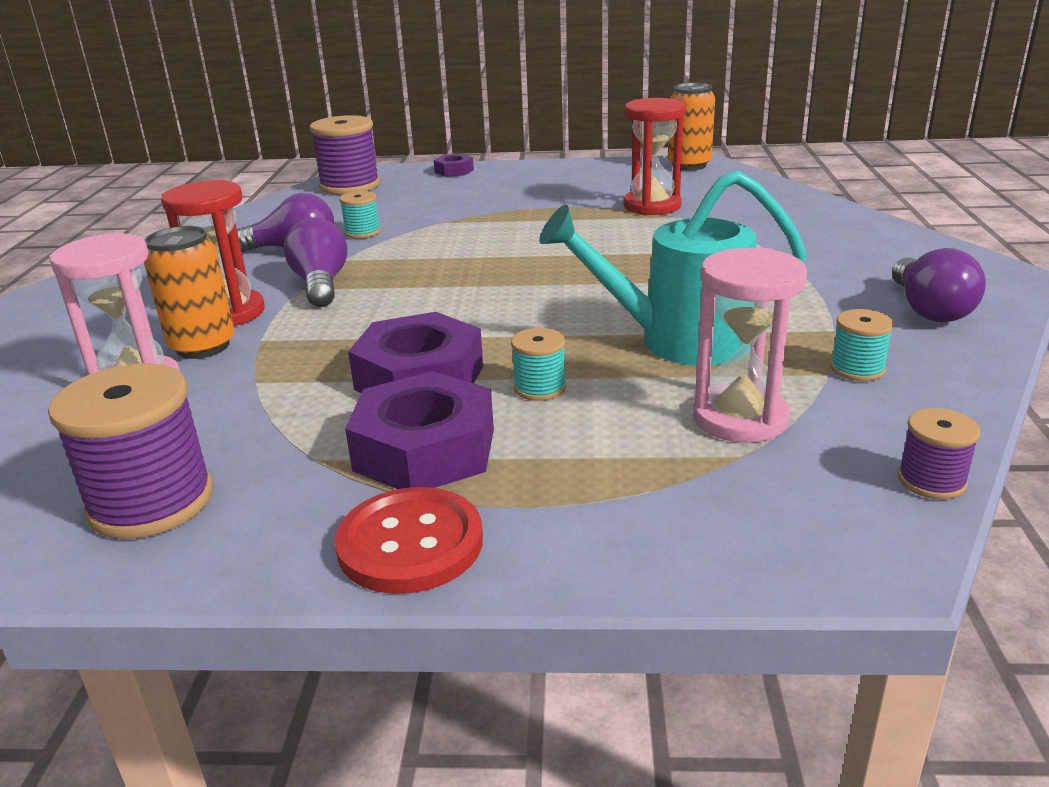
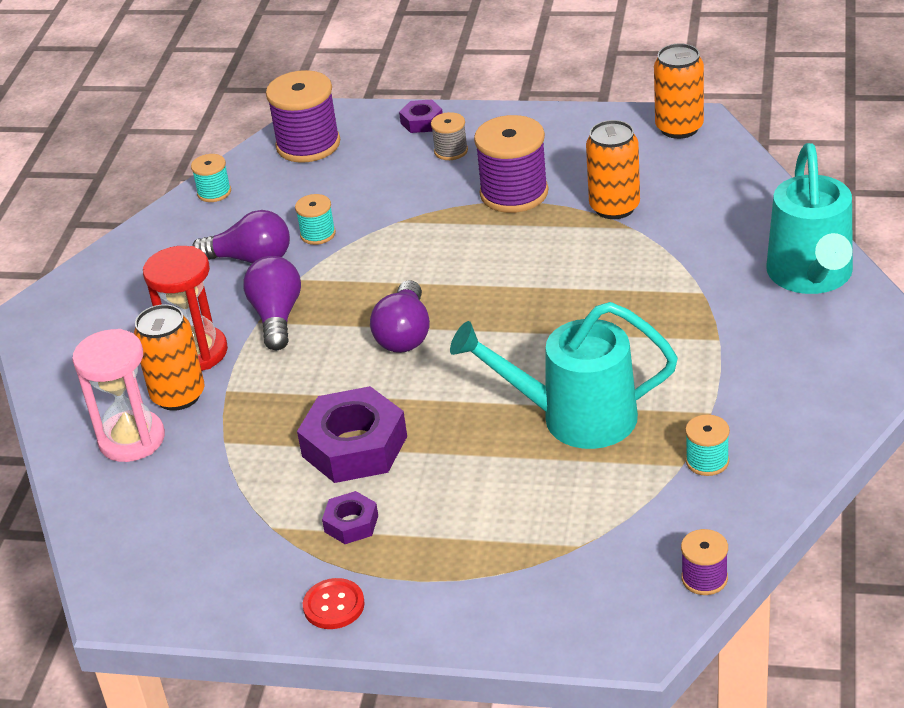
camera: 10 degrees right, 10 degrees up
(151, 501) = (158, 558): purple spool -> purple spool (514, 193)
(410, 543) = (334, 605): red button -> red button, size x0.63
(424, 449) = (351, 523): purple nut -> purple nut, size x0.50
(484, 184) = (451, 151): none -> grey spool
(539, 388) = (448, 465): turquoise spool -> turquoise spool (214, 192)
(652, 206) = (614, 207): red hourglass -> orange can
(740, 418) = (592, 509): pink hourglass -> none
(872, 236) = (811, 277): none -> turquoise watering can
(929, 310) = (805, 391): purple light bulb -> purple light bulb (404, 334)

